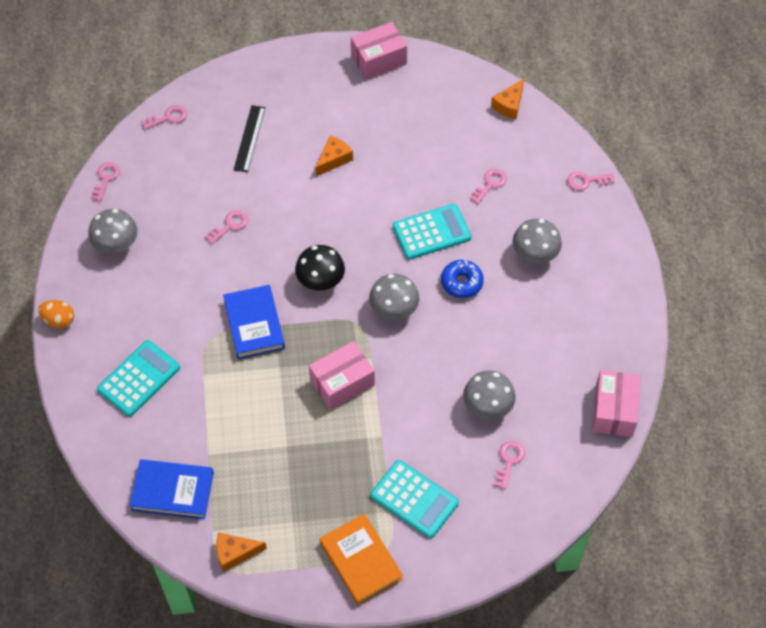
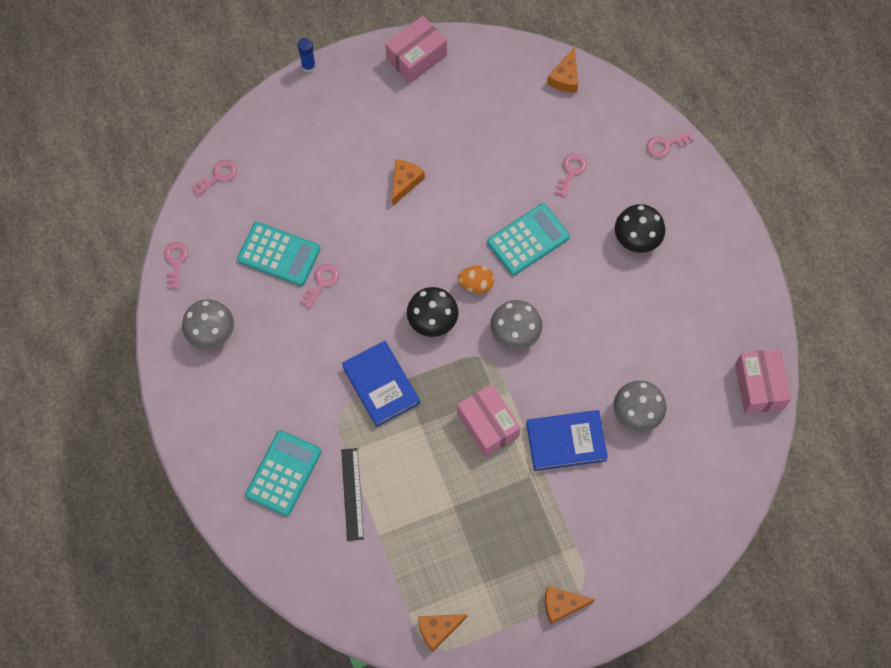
camera: 15 degrees left, 10 degrees up
(59, 320) = (180, 431): orange egg -> orange egg (476, 284)
(172, 491) = (356, 582): blue book -> blue book (566, 441)
(249, 138) = (310, 179): black ruler -> black ruler (352, 494)
(279, 47) = (308, 66): none -> blue glue stick
(342, 382) = (487, 425): pink box -> pink box turned 75 degrees counterclockwise
(361, 561) = (562, 605): orange book -> orange cheese
(414, 499) = (594, 528): turquoise calculator -> turquoise calculator (279, 254)
(461, 282) = (574, 287): blue donut -> none
(509, 461) = (673, 465): pink key -> none
(535, 253) = (637, 238): grey mushroom -> black mushroom

